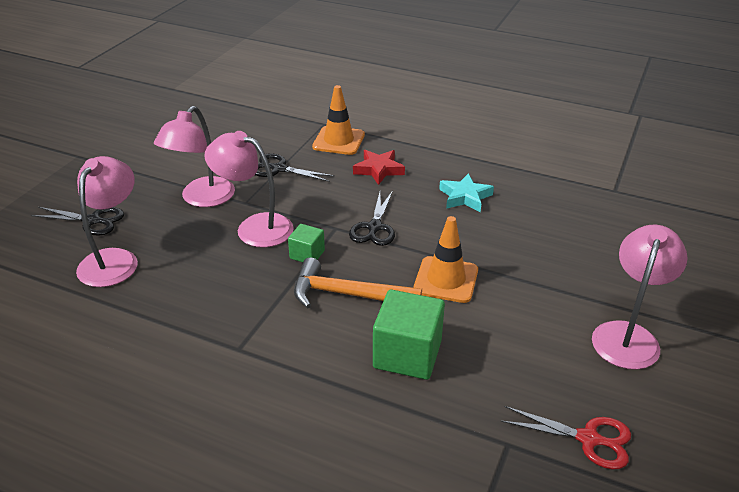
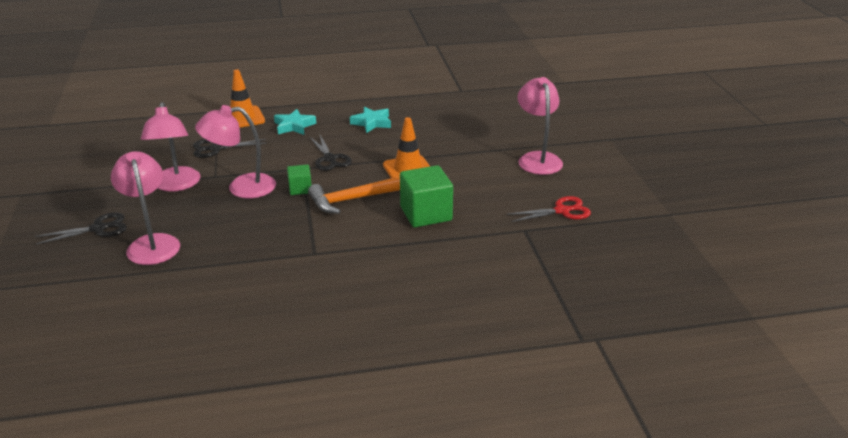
camera: 35 degrees left, 5 degrees down
(378, 170) = (294, 126): red star -> turquoise star

